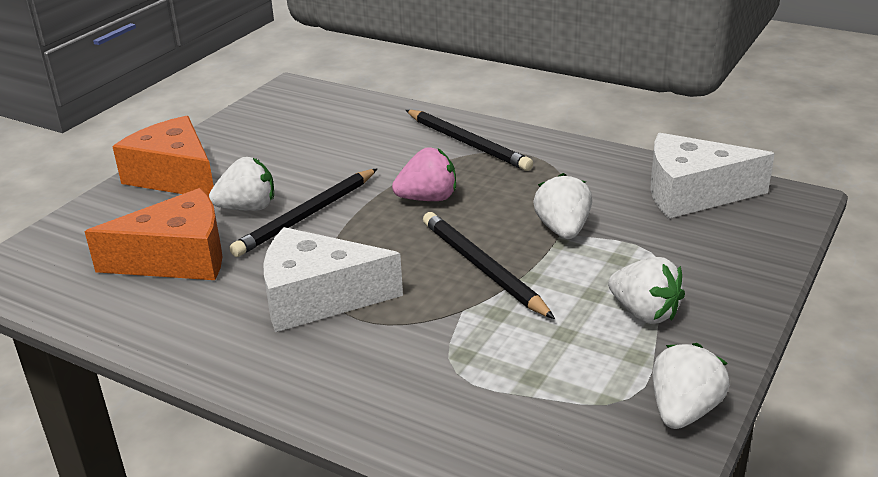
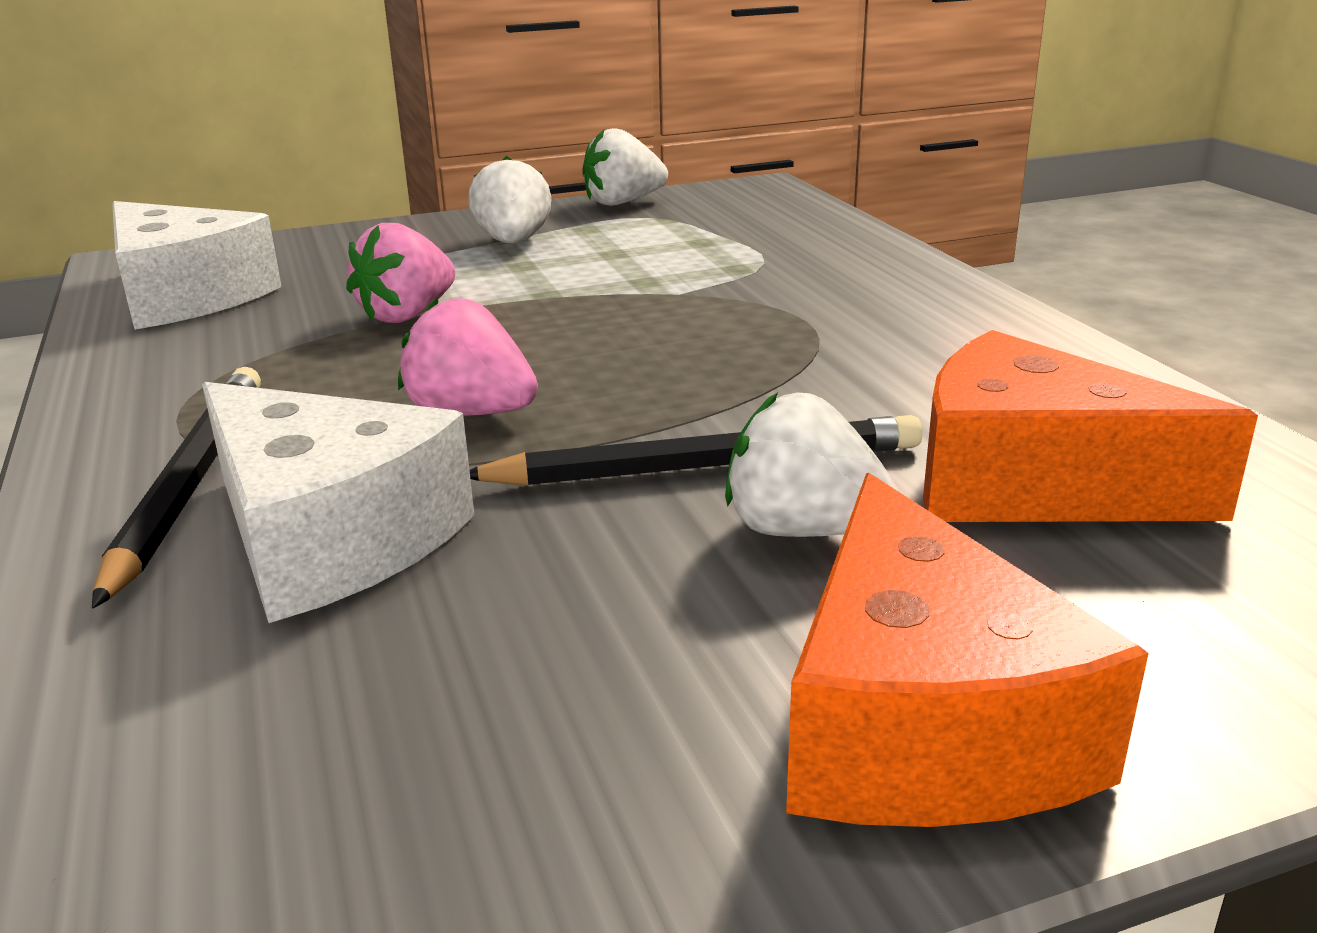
camera: 140 degrees left, 5 degrees down
(318, 298) = (835, 353): white cheese -> white cheese (328, 537)
(483, 268) = (580, 315): black pencil -> none
(563, 230) = (407, 315): white strawberry -> pink strawberry

